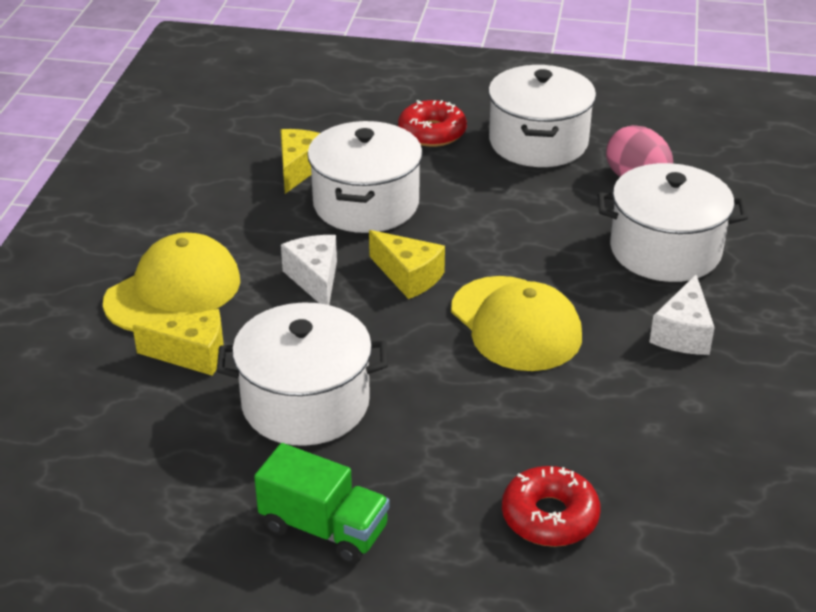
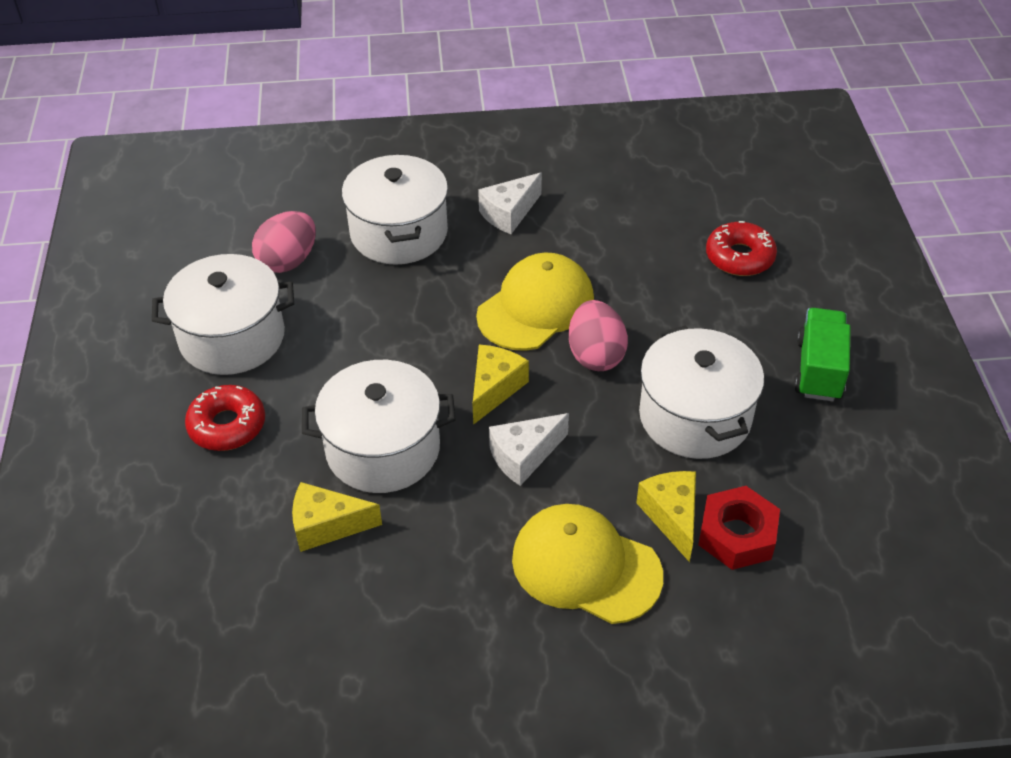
camera: 105 degrees left, 10 degrees up
(144, 392) = (737, 535): none -> red nut
(425, 352) = (595, 355): none -> pink egg
(683, 333) = (509, 213): white cheese -> white cheese turned 135 degrees clockwise

